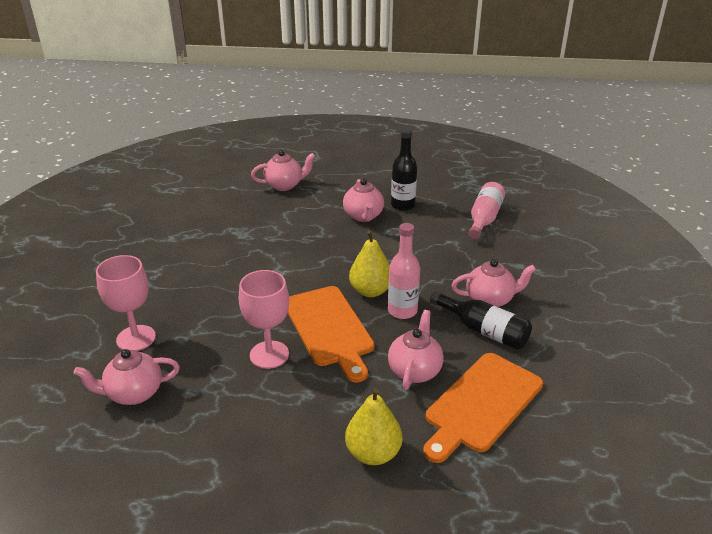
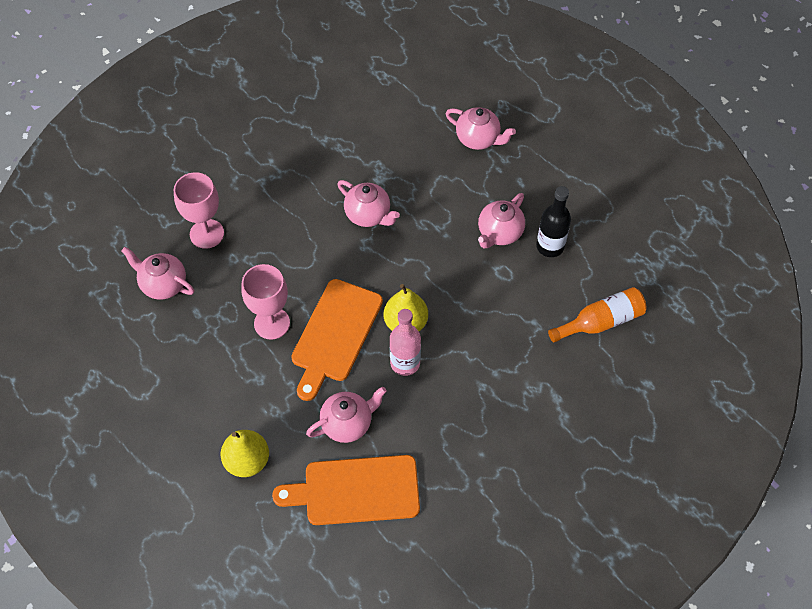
camera: 45 degrees right, 25 degrees up
(483, 330) = (440, 434): black bottle -> none
(484, 219) = (600, 322): pink bottle -> orange bottle
(490, 299) = (484, 411): pink teapot -> pink teapot (368, 215)

